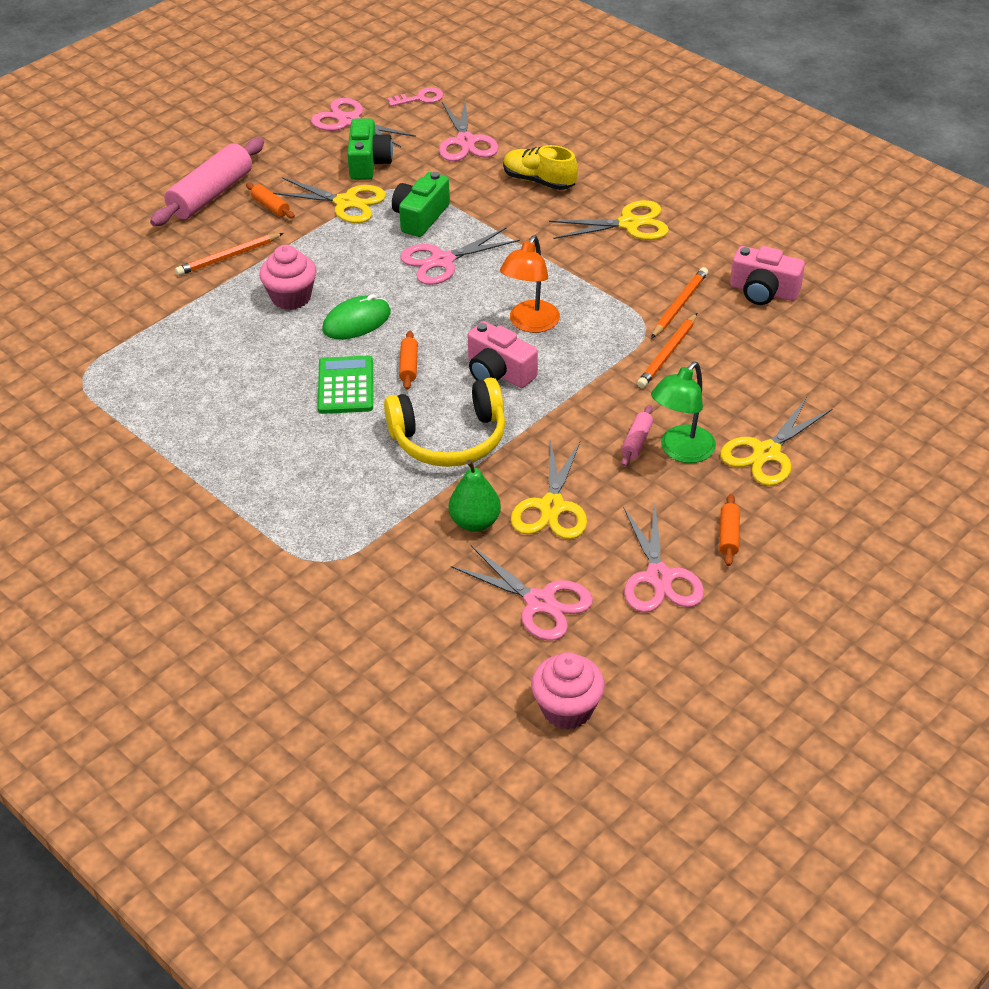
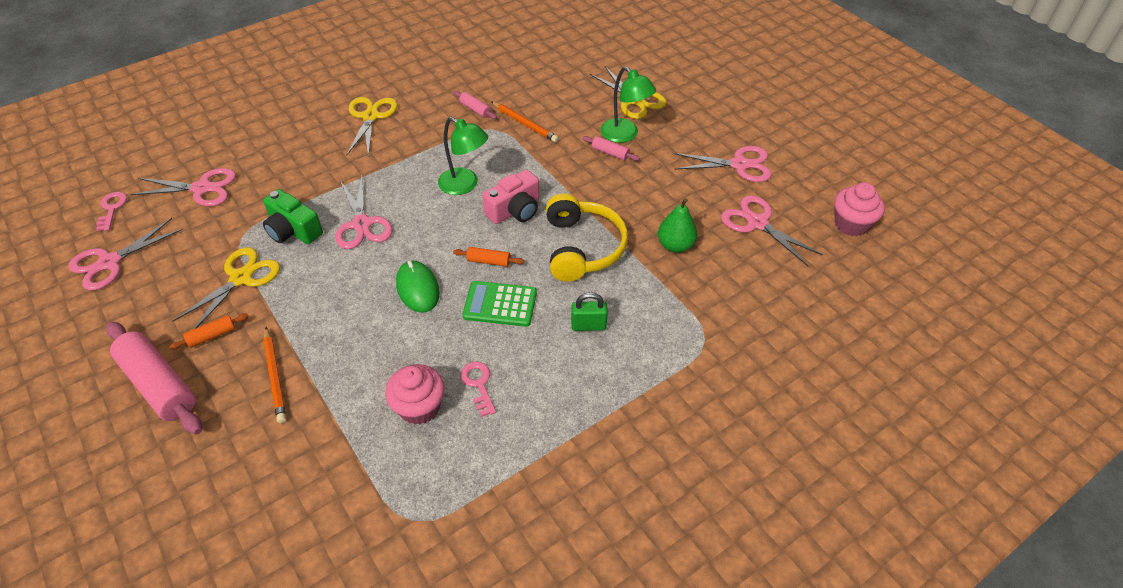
camera: 80 degrees left, 5 degrees up
(235, 389) = (478, 384): none -> pink key
(291, 297) = (363, 331): pink cupcake -> pink cupcake (419, 407)
(327, 460) = (588, 325): none -> green padlock
(368, 163) = (189, 256): green camera -> none
(530, 324) = (465, 185): orange lamp -> green lamp
(539, 181) = (287, 154): yellow shoe -> none
(540, 602) = (757, 223): pink scissors -> pink scissors turned 90 degrees counterclockwise
(552, 507) = (666, 203): yellow scissors -> none
(679, 305) = (475, 109): orange pencil -> pink rolling pin
(729, 535) = (706, 129): orange rolling pin -> none
(763, 291) = (477, 71): pink camera -> none

